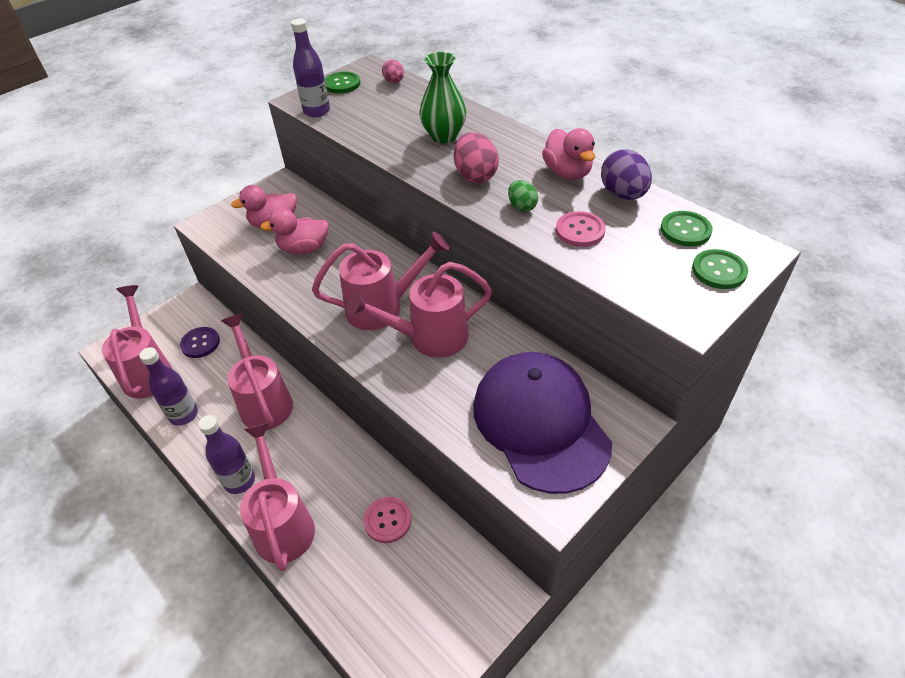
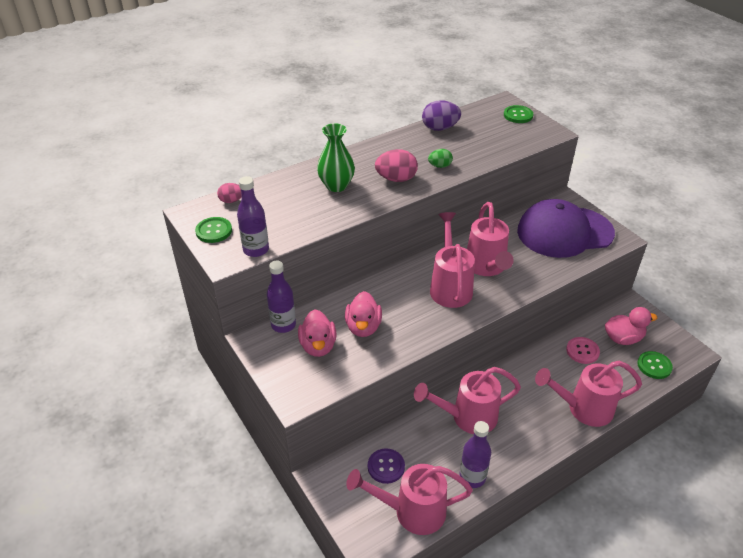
camera: 80 degrees left, 5 degrees down
(239, 481) = (545, 435): purple bottle -> purple bottle (283, 325)
(567, 172) = (408, 142): pink duck -> pink duck (623, 338)
(580, 230) = (471, 150): pink button -> none
(685, 230) = (481, 116): green button -> green button (654, 366)

